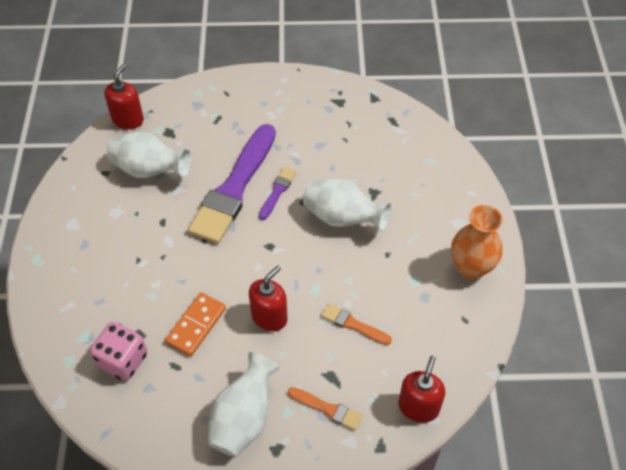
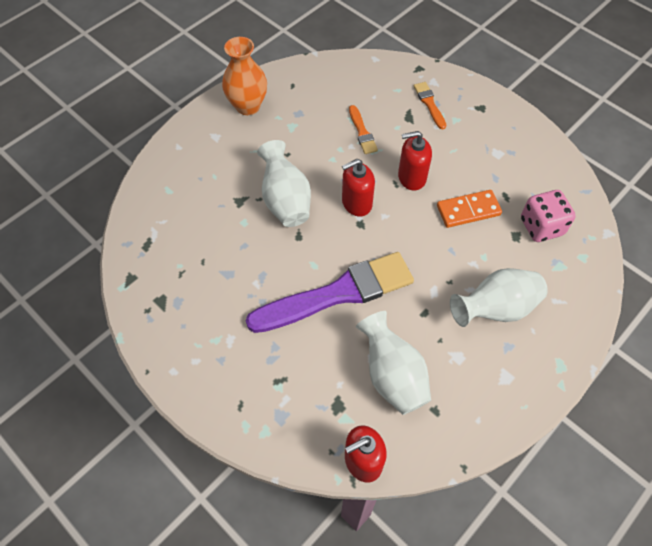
camera: 135 degrees left, 5 degrees up
(243, 418) = (486, 135): white vase -> white vase (495, 309)
(277, 191) = (307, 261): purple brush -> none
(418, 407) = (376, 68): red soap dispenser -> red soap dispenser (356, 203)

